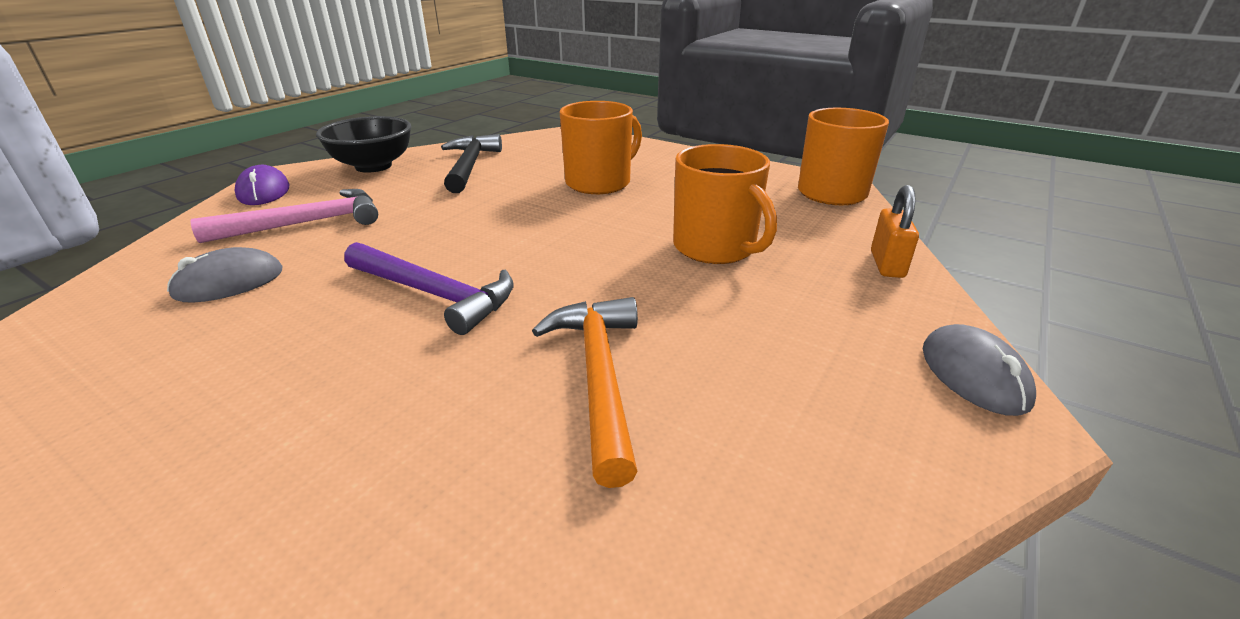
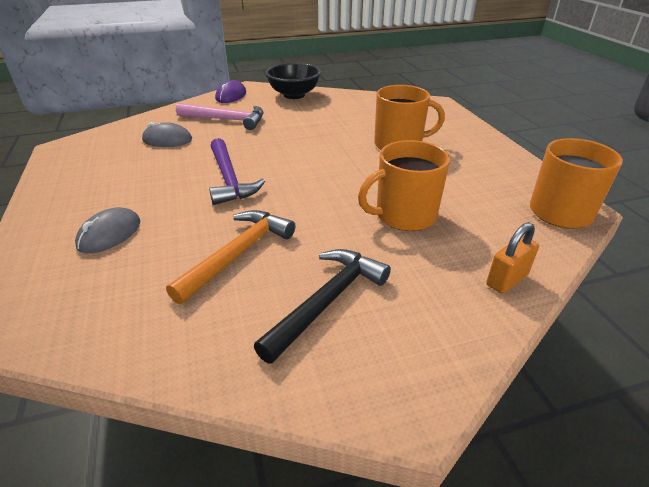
camera: 40 degrees right, 5 degrees up
(470, 166) = (341, 109): black hammer -> black hammer (327, 301)
(716, 248) = (404, 215): orange mug -> orange mug turned 60 degrees clockwise
(973, 375) = (434, 372): grey mouse -> grey mouse (109, 234)

